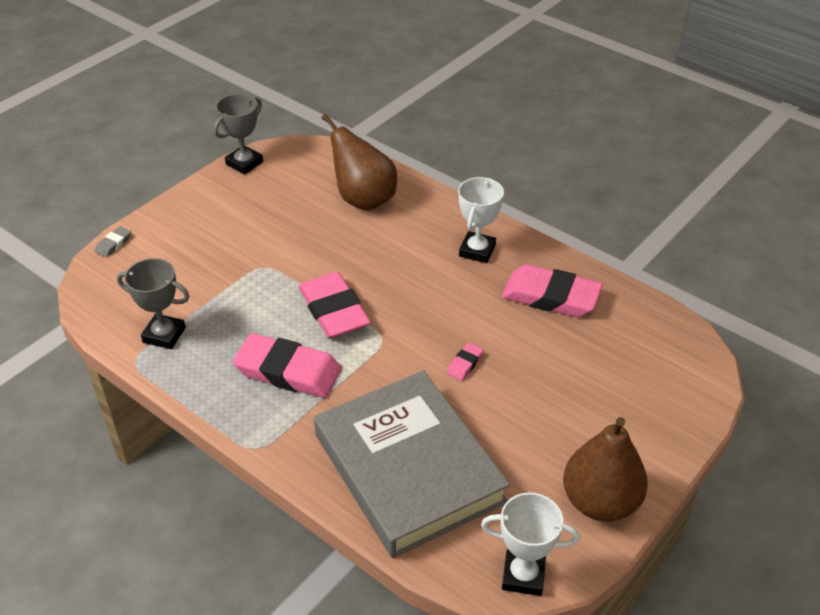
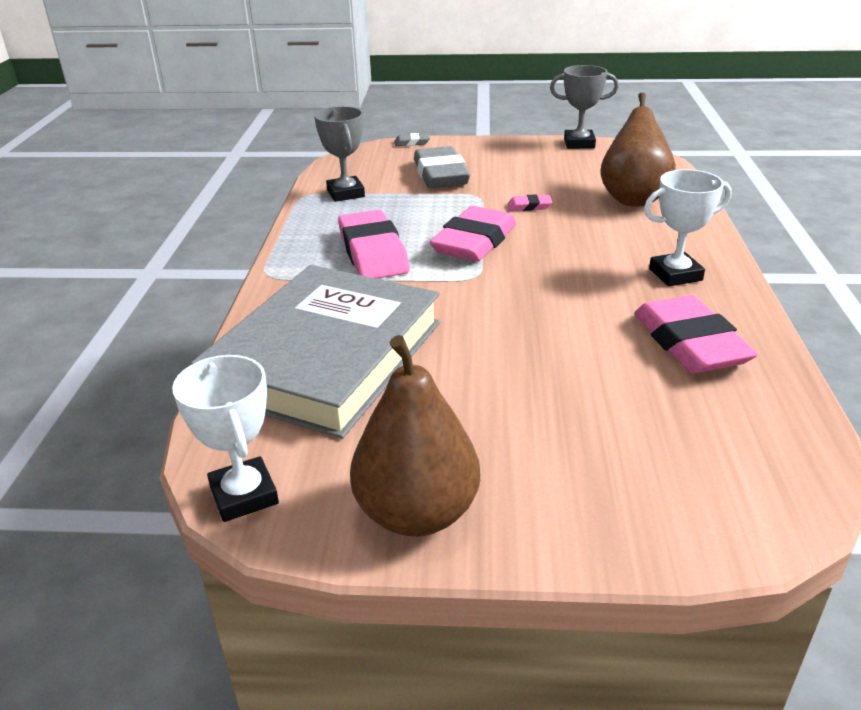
camera: 55 degrees right, 10 degrees down
(201, 264) = (440, 175): none -> grey eraser
(465, 364) = (507, 331): pink eraser -> pink eraser (529, 206)

